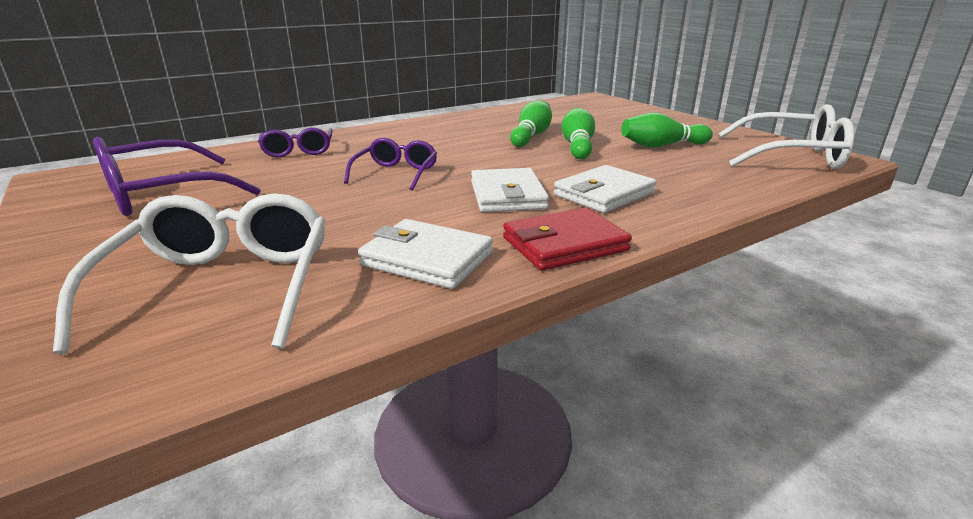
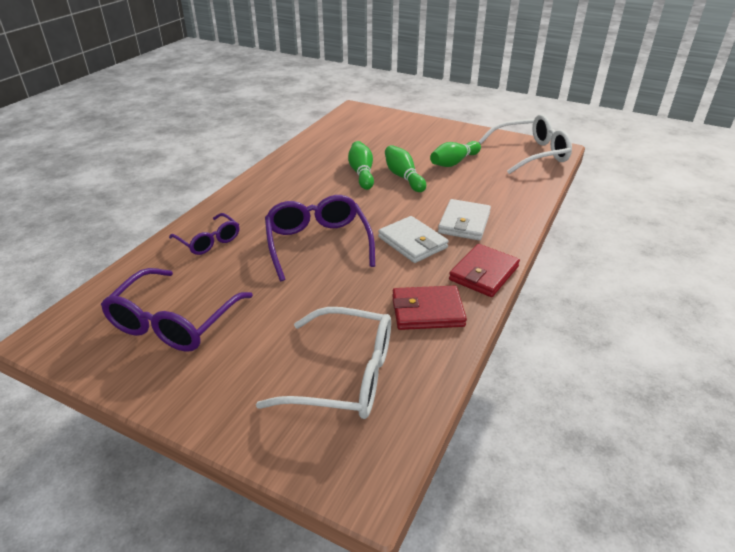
camera: 30 degrees left, 10 degrees up
(222, 287) = (344, 375): white glasses -> white glasses turned 135 degrees clockwise
(396, 173) = (318, 244): purple glasses -> purple glasses, size x1.67
(427, 259) = (427, 311): white wallet -> red wallet

